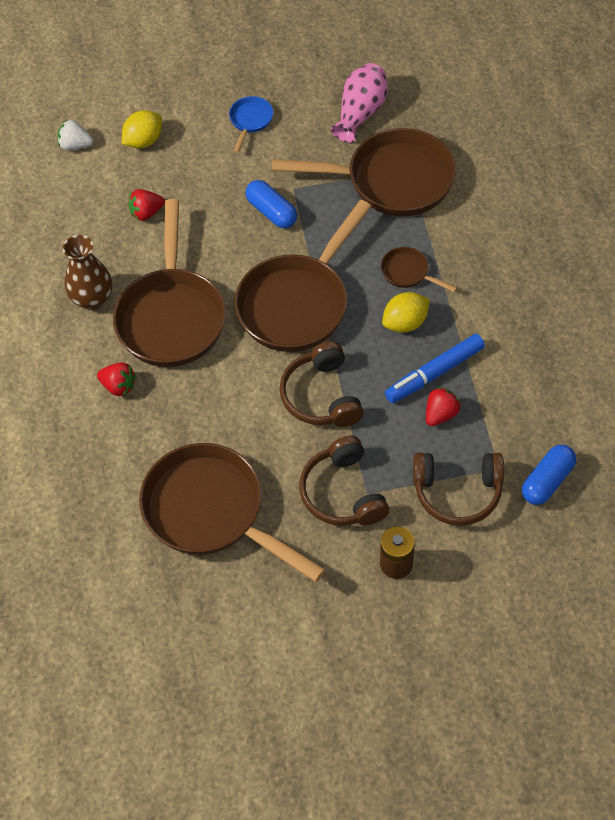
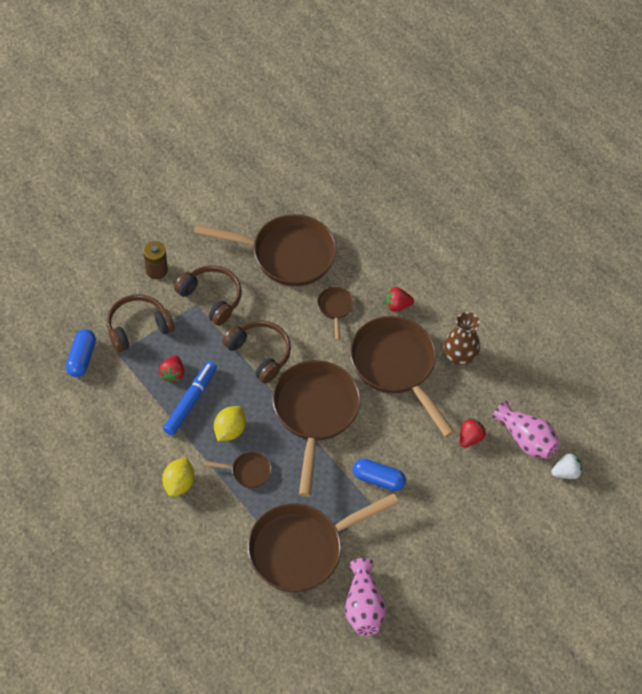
camera: 145 degrees right, 0 degrees up
(90, 189) = (525, 439): none -> pink vase
(144, 141) = (517, 499): yellow lemon -> yellow lemon (179, 483)
(195, 414) = (335, 308): none -> brown pan
(250, 121) = (447, 556): blue pan -> none

